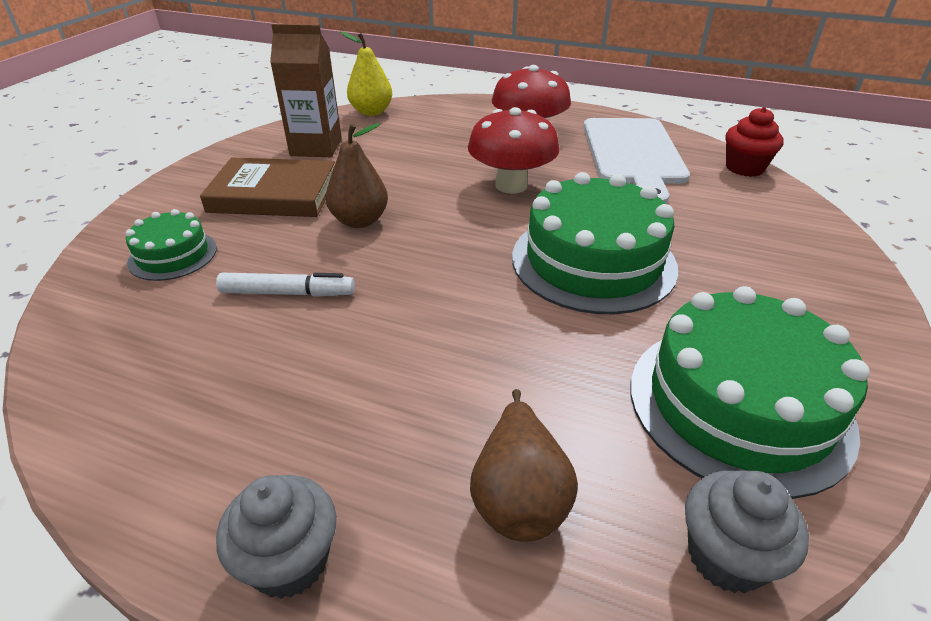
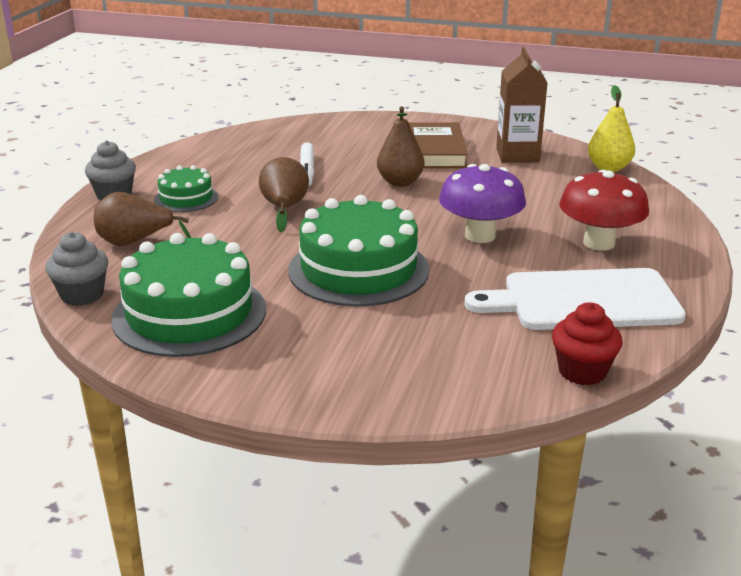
camera: 85 degrees right, 10 degrees down
(173, 255) = (344, 136): green cake -> green cake (186, 198)
(416, 316) = (284, 208): none -> brown pear
(511, 185) = (480, 236): red mushroom -> purple mushroom

